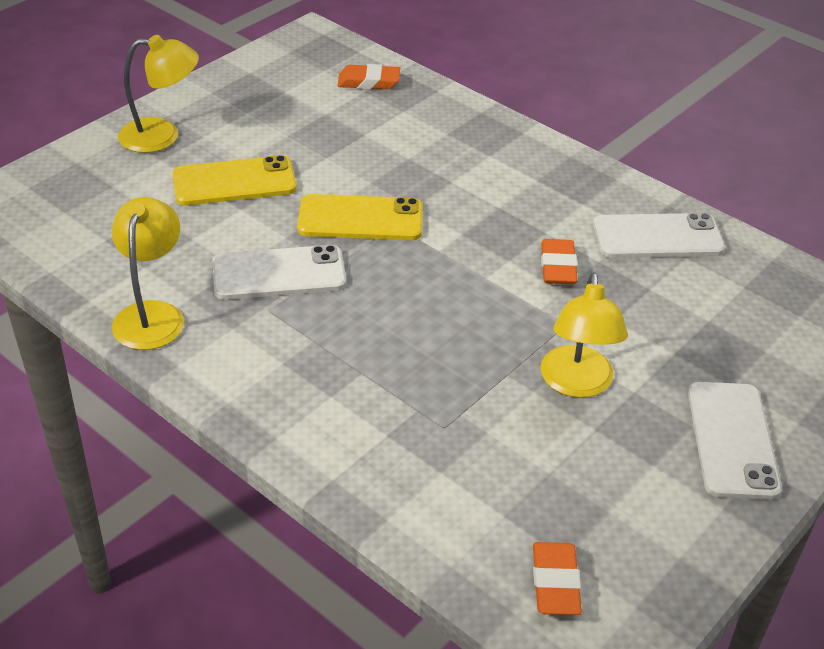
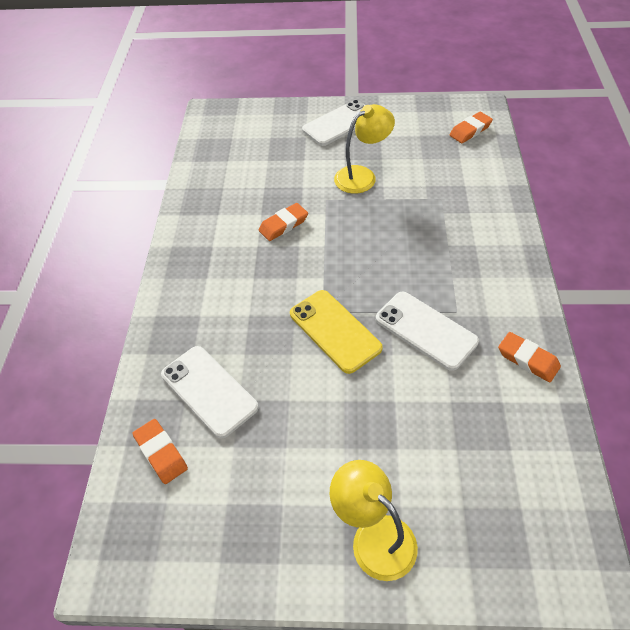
camera: 125 degrees left, 10 degrees up
(152, 315) = (528, 359): yellow lamp -> orange eraser
(234, 182) = (373, 430): yellow phone -> none
(658, 237) = (216, 204): white phone -> white phone (209, 391)

